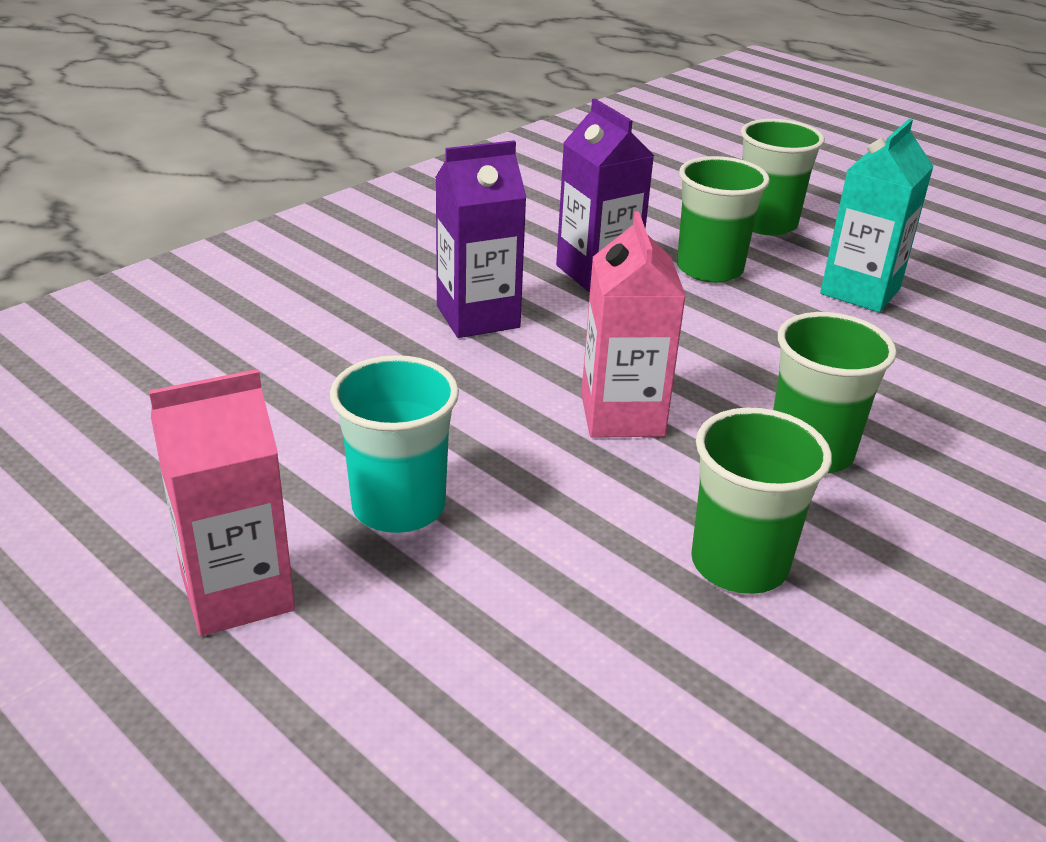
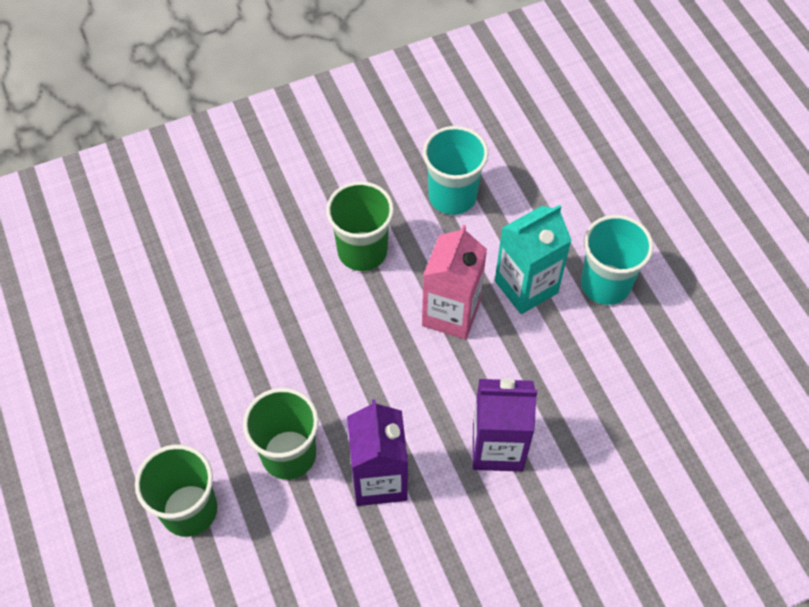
camera: 155 degrees left, 25 degrees up
(237, 592) = (695, 255): pink carton -> none
(739, 563) = (452, 196): green cup -> turquoise cup
(860, 291) = (198, 387): turquoise carton -> turquoise carton (526, 287)

